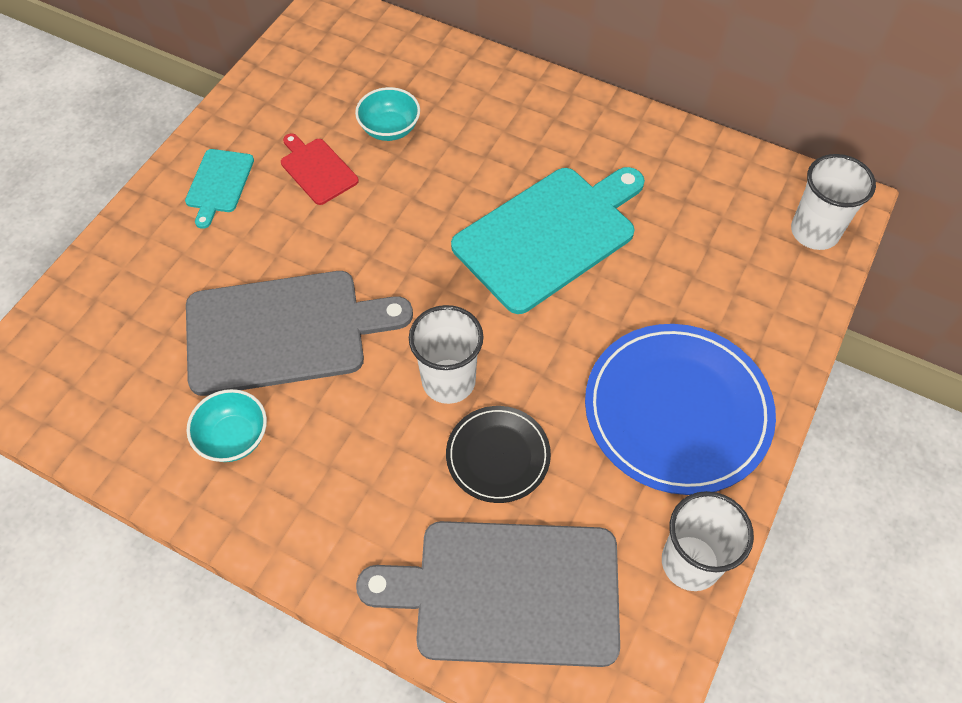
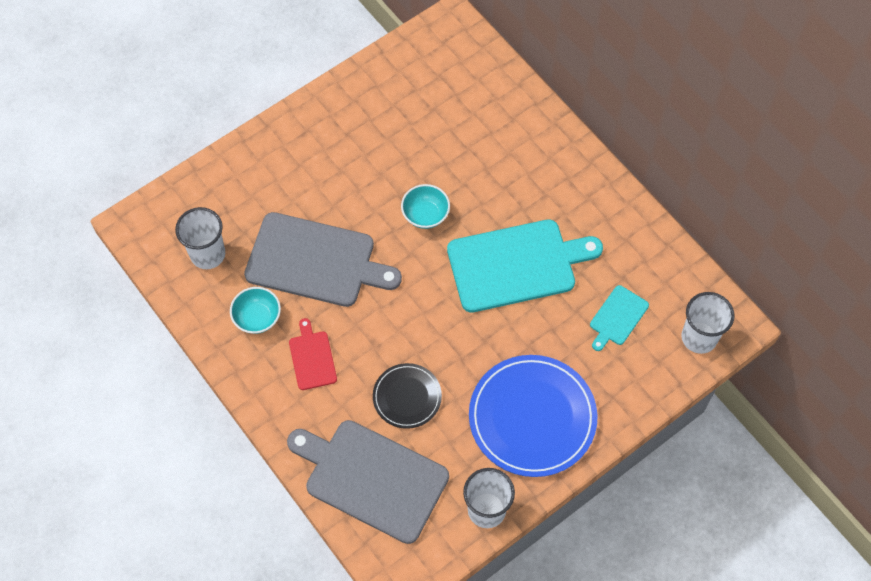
camera: 25 degrees right, 5 degrees up
(219, 184) = (319, 138): turquoise cutting board -> turquoise cutting board (617, 317)
(317, 169) = (387, 153): red cutting board -> red cutting board (312, 358)
(390, 129) = (450, 140): turquoise bowl -> turquoise bowl (425, 214)
(448, 381) = (401, 337): white cup -> white cup (208, 254)

